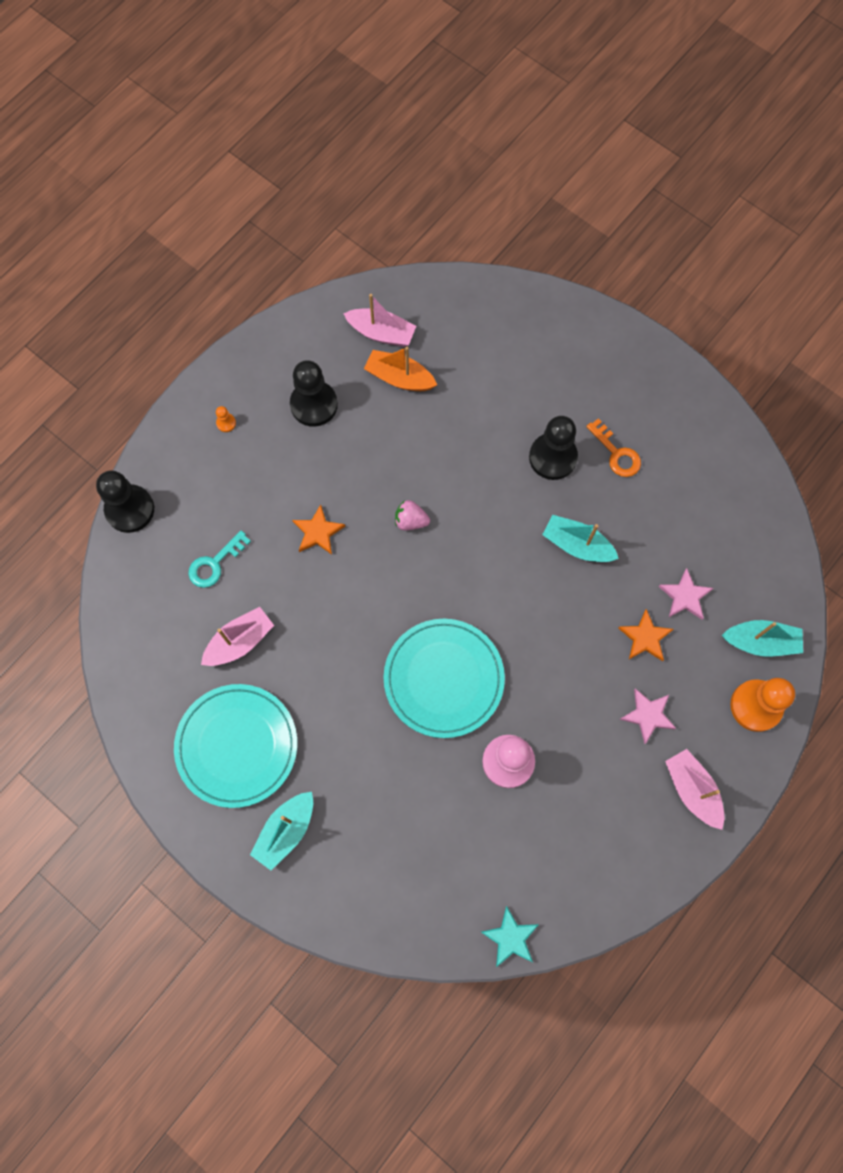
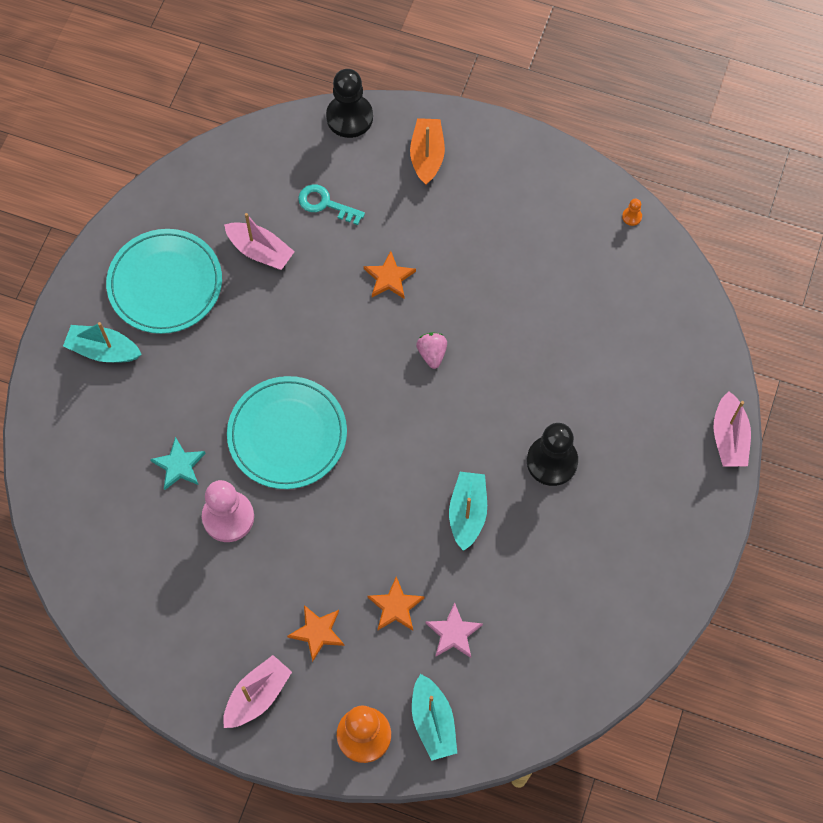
camera: 70 degrees right, 5 degrees down
(226, 423) = (465, 162): orange pawn -> orange pawn (632, 217)
(314, 405) = (516, 228): black pawn -> none
(381, 333) = (617, 261): pink boat -> pink boat (729, 437)
(399, 378) = (576, 293): orange boat -> orange boat (427, 156)
(510, 938) = (67, 570): turquoise star -> turquoise star (179, 465)
(616, 453) = (582, 521): orange key -> none
(648, 715) = (317, 632): pink star -> orange star

